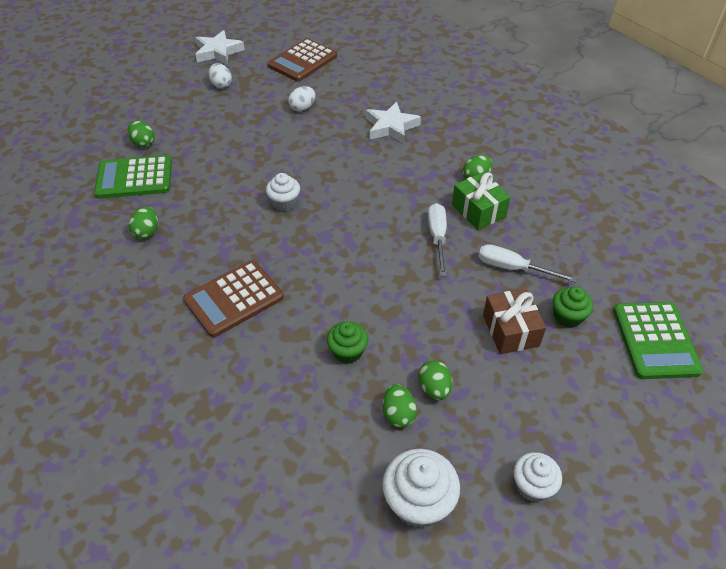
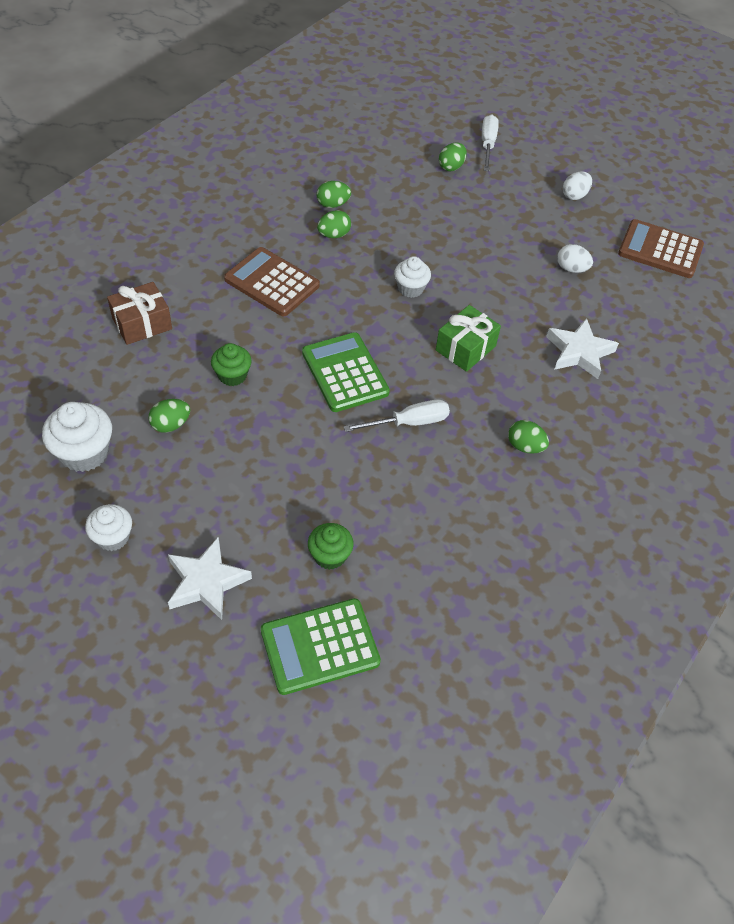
camera: 70 degrees right, 5 degrees up
(134, 178) = (399, 176): green calculator -> green calculator (345, 373)
(218, 52) = (633, 178): white star -> white star (206, 582)
(434, 388) = (205, 447): green egg -> green egg (334, 235)
(478, 210) = (468, 455): green gift -> green gift (465, 348)
(510, 330) = (295, 503): brown gift -> brown gift (142, 323)
(513, 268) = (386, 497): white screwdriver -> white screwdriver (487, 144)

